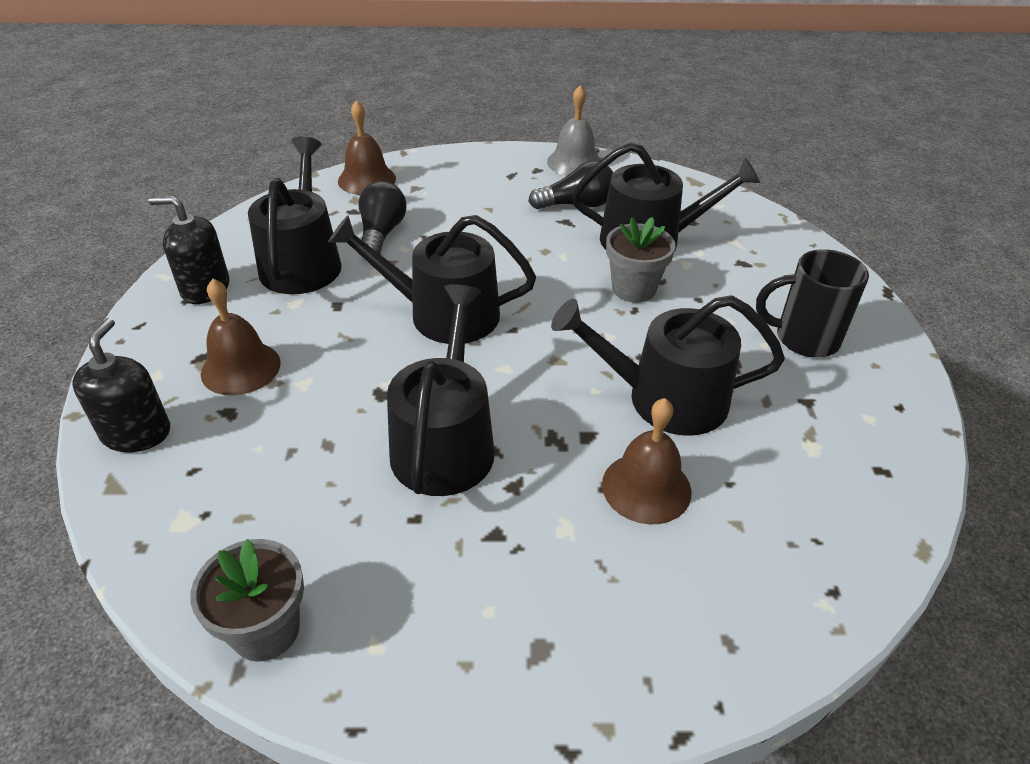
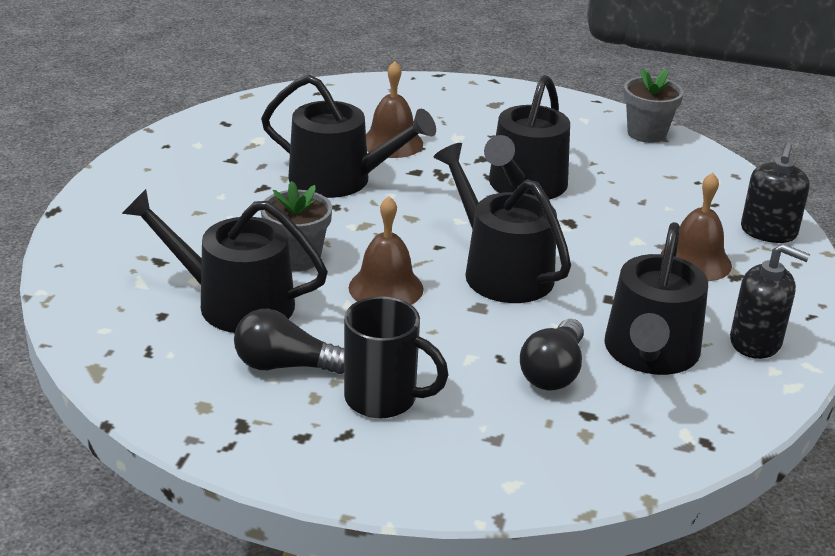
camera: 165 degrees left, 10 degrees down
(367, 179) = (565, 468): brown bell -> brown bell (386, 288)
(443, 314) = (501, 271): black watering can -> black watering can turned 150 degrees counterclockwise
(574, 162) = (237, 439): grey bell -> none
(804, 339) = (182, 193): black mug -> black mug (383, 399)

